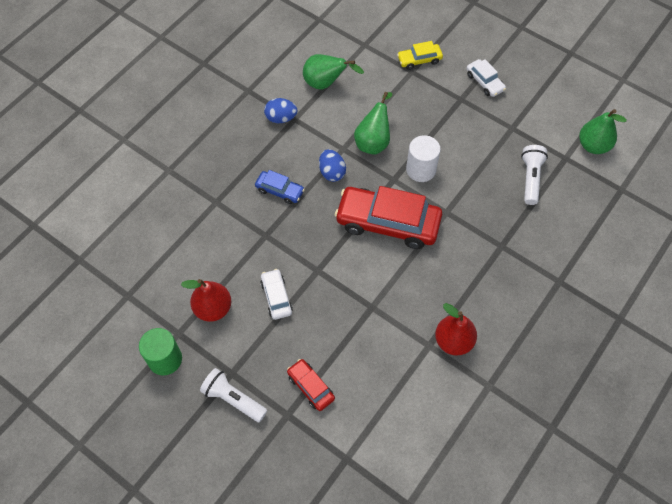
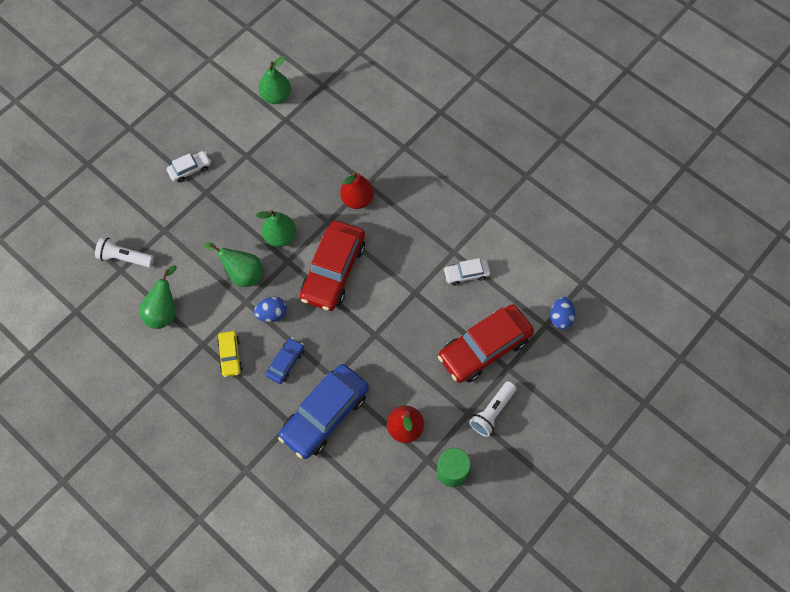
camera: 85 degrees left, 5 degrees up
(226, 231) = (325, 414): none -> blue car
(276, 297) = (398, 371): white car -> white car (466, 274)
(281, 118) = (200, 357): blue egg -> blue egg (560, 318)
(310, 387) = (484, 348): red car -> red car, size x2.07
(419, 60) = (151, 222): yellow car -> yellow car (230, 356)
(421, 169) = (280, 236): white cylinder -> green pear
(453, 341) = (451, 233): red pear -> red pear (357, 199)
(530, 178) = (303, 150): white flashlight -> white flashlight (125, 258)

